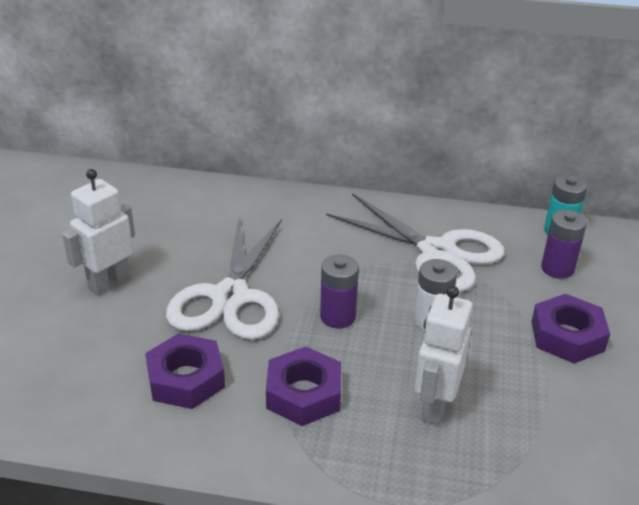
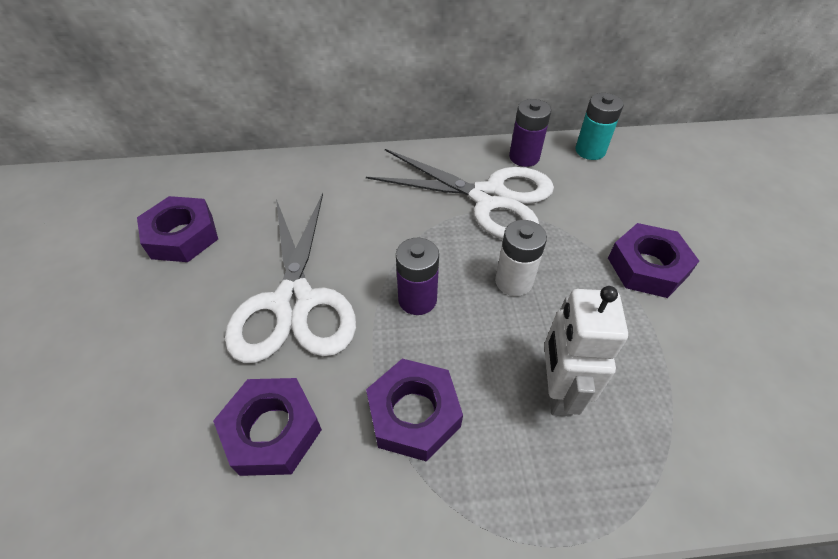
camera: 15 degrees left, 15 degrees up
(109, 282) = (148, 316): white robot -> none
(150, 230) = (182, 236): none -> purple nut
(557, 268) = (605, 191): purple battery -> purple battery (524, 157)

